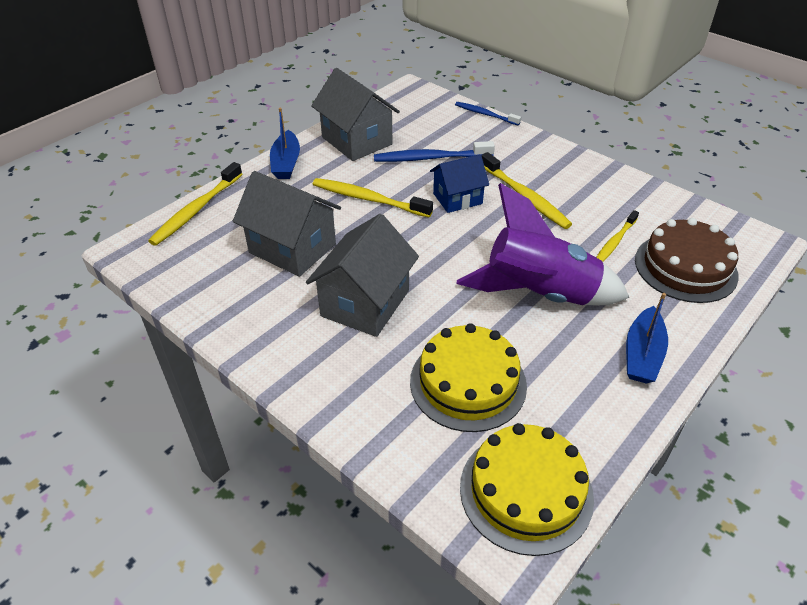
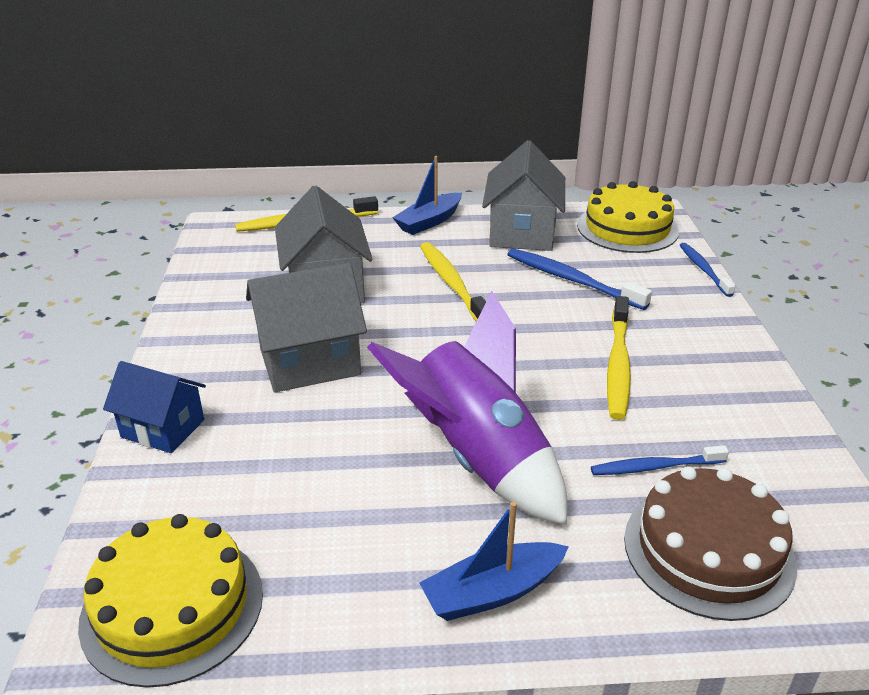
camera: 45 degrees right, 10 degrees down
(457, 199) = (539, 328): blue house -> blue house (163, 428)
(468, 383) = (281, 481): yellow cake -> yellow cake (627, 228)
(614, 242) = (655, 467): yellow toothbrush -> blue toothbrush

